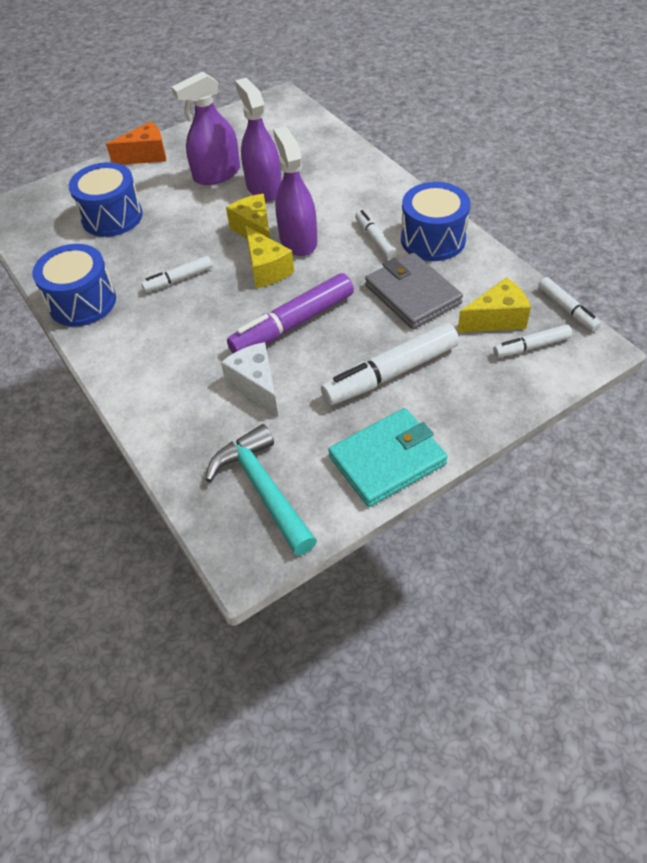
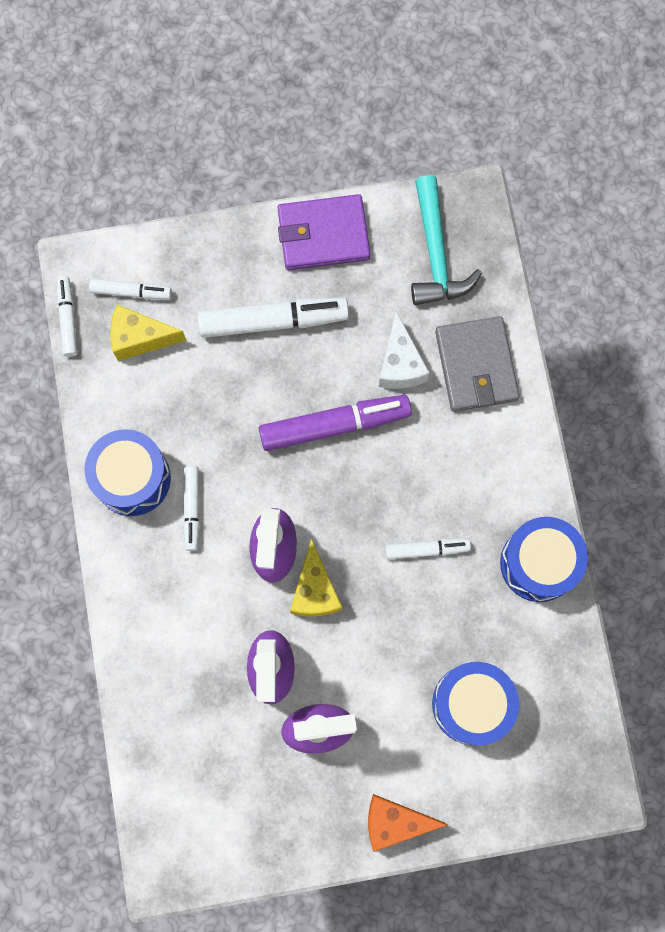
camera: 160 degrees left, 25 degrees up
(266, 269) = (328, 519): yellow cheese -> none
(387, 460) = (323, 235): turquoise wallet -> purple wallet
(412, 294) = (199, 408): grey wallet -> grey wallet (476, 366)

